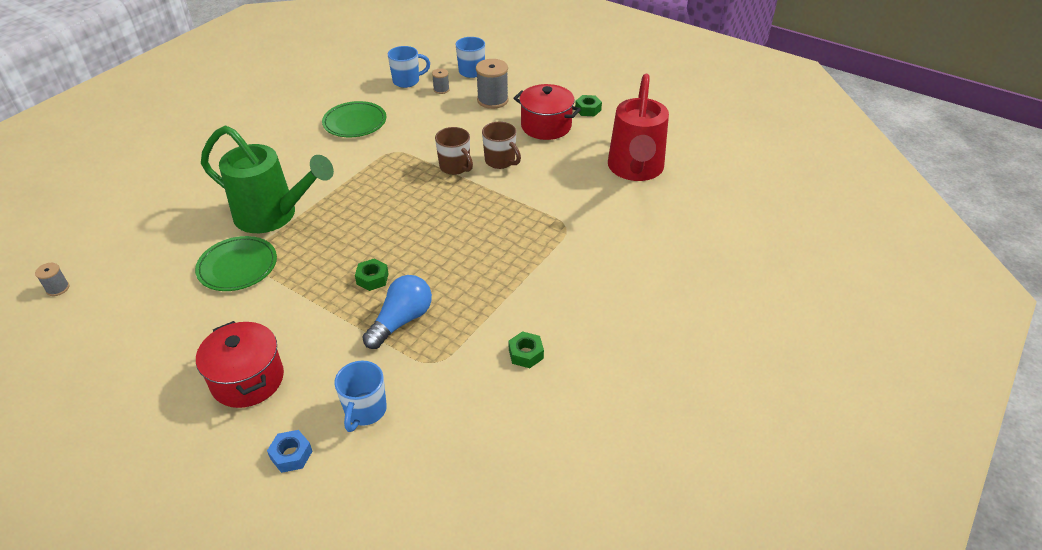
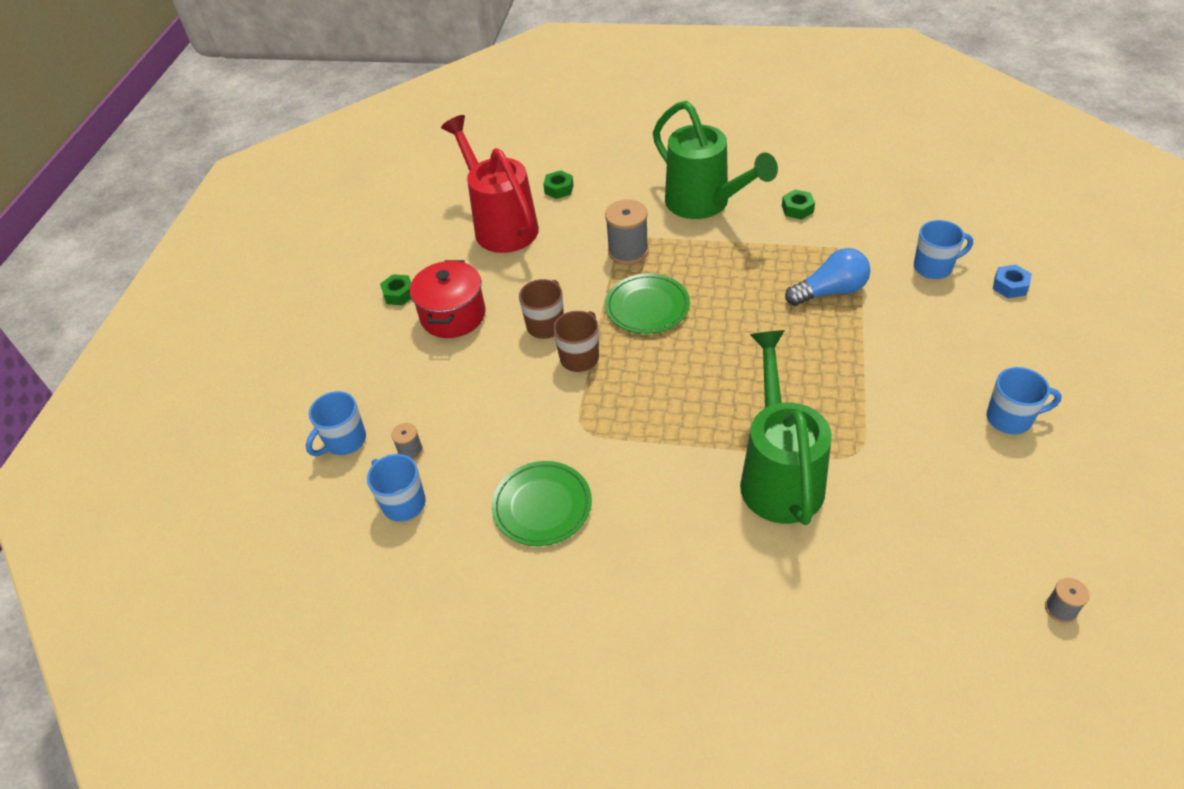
camera: 110 degrees left, 5 degrees up
(181, 355) = (1010, 418): none -> blue mug
(237, 267) = (877, 453): green plate -> green plate (647, 307)
(247, 380) = (983, 353): red pot -> none
(372, 279) = (799, 336): green nut -> green nut (559, 189)
(401, 321) = (830, 291): blue light bulb -> blue light bulb turned 150 degrees clockwise
(492, 100) = (415, 385): grey spool -> grey spool (628, 251)
(582, 292) = (704, 203): none -> green watering can
(635, 169) = (501, 225): red watering can -> red watering can turned 105 degrees counterclockwise

